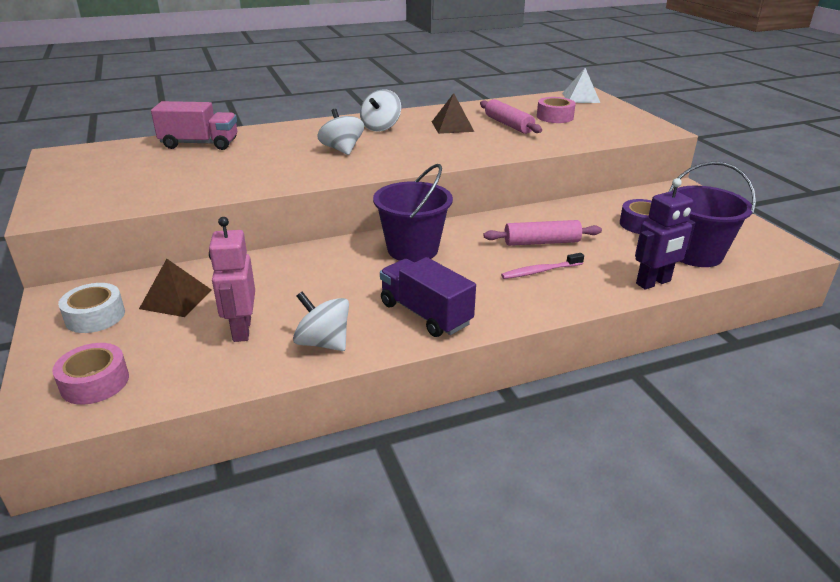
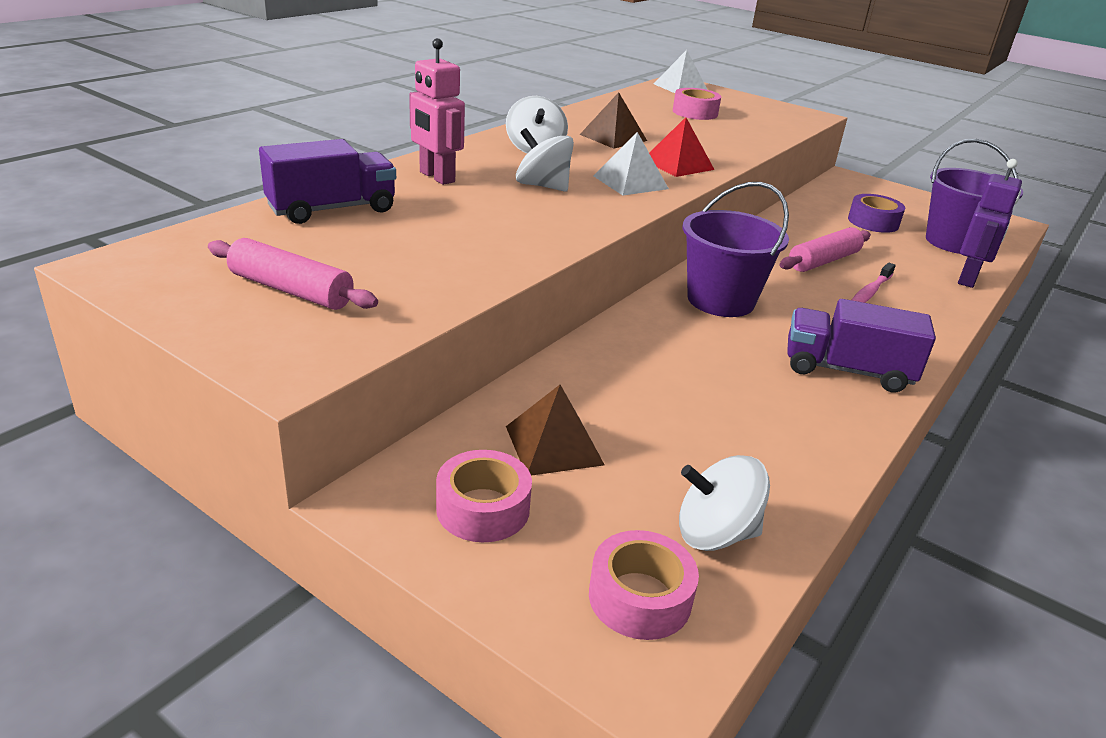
camera: 35 degrees left, 0 degrees up
(95, 316) = (483, 508): white tape -> pink tape
(199, 144) = (332, 209): pink truck -> purple truck
(241, 330) = (699, 456): pink robot -> pink robot (436, 177)
(323, 343) = (807, 438): white spinning top -> white spinning top (715, 533)
(406, 156) = (630, 182): none -> white pyramid
(465, 150) = (678, 164): none -> red pyramid
(508, 125) = (667, 128): pink rolling pin -> pink rolling pin (291, 290)

